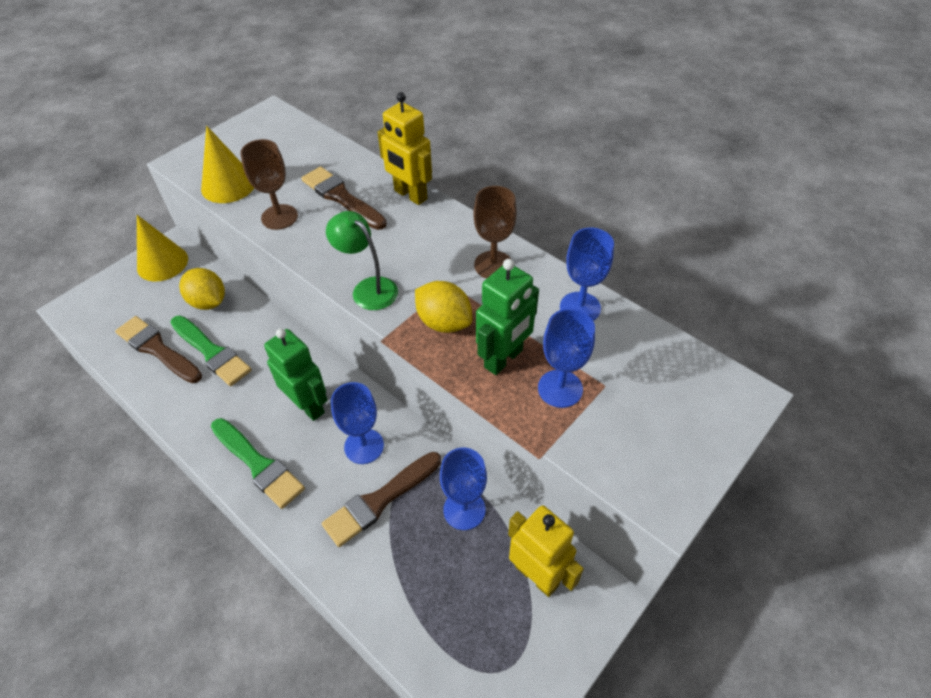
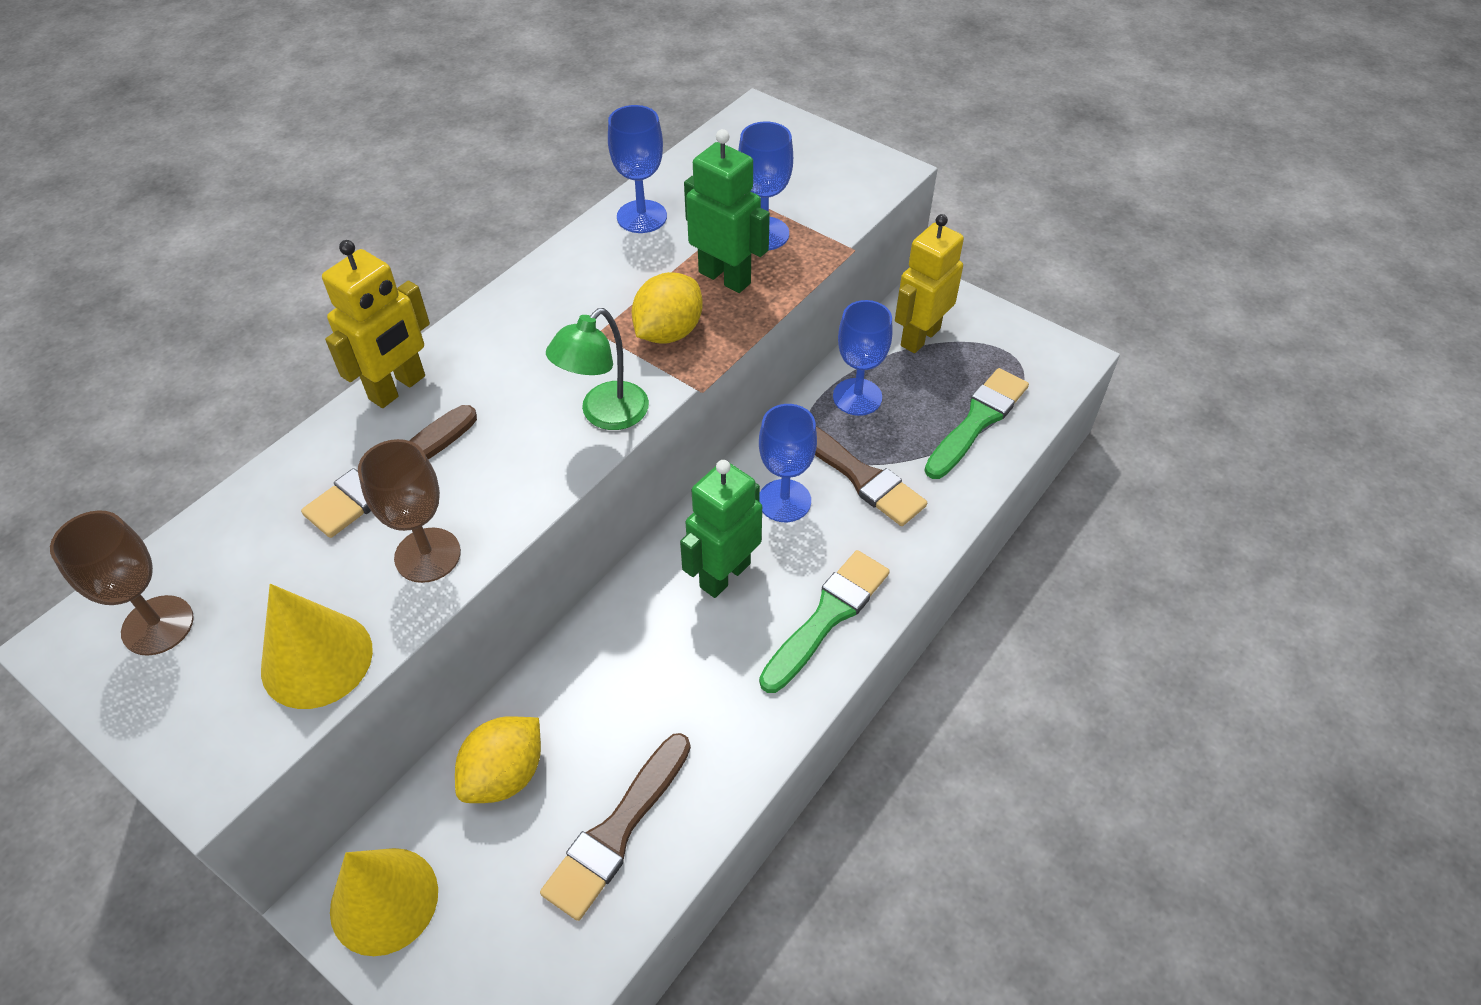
camera: 95 degrees left, 0 degrees up
(211, 352) = (624, 736): green brush -> green brush (977, 421)
(493, 265) = (564, 291): brown goblet -> brown goblet (158, 625)

